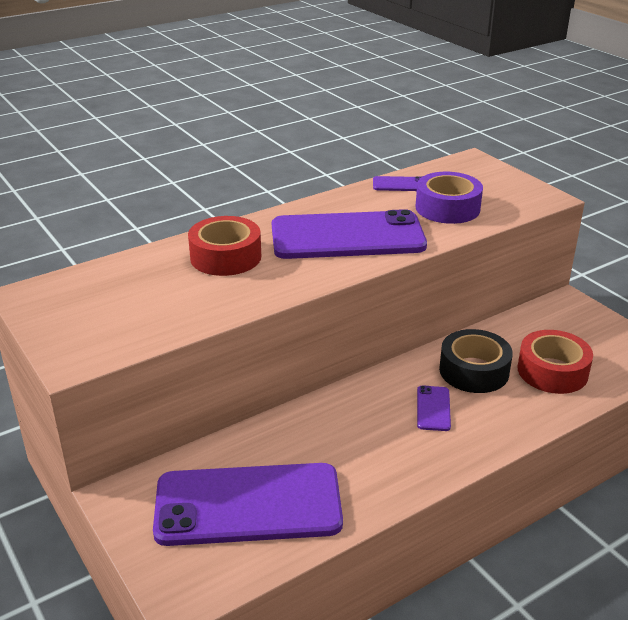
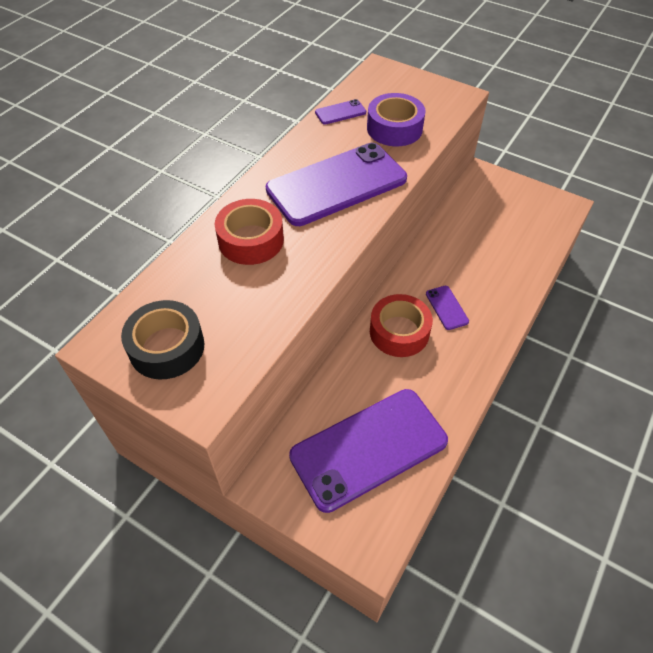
camera: 25 degrees left, 20 degrees up
(474, 371) = (455, 262): black tape -> black tape (167, 347)
(552, 371) = (507, 243): red tape -> red tape (399, 332)

